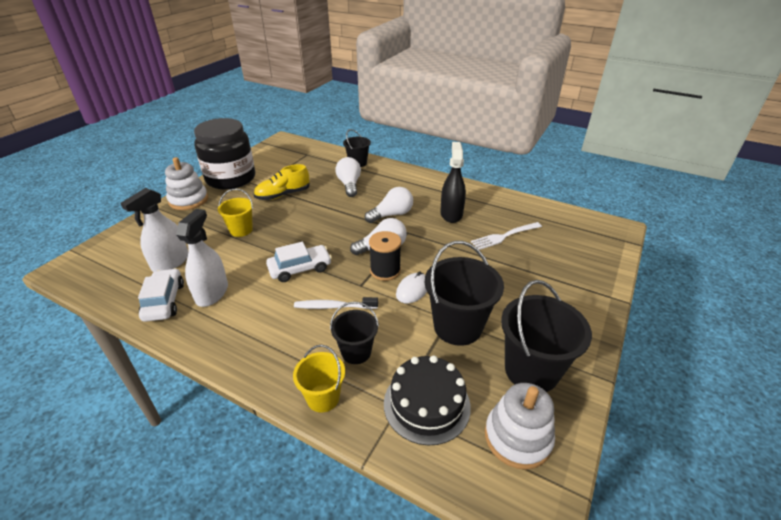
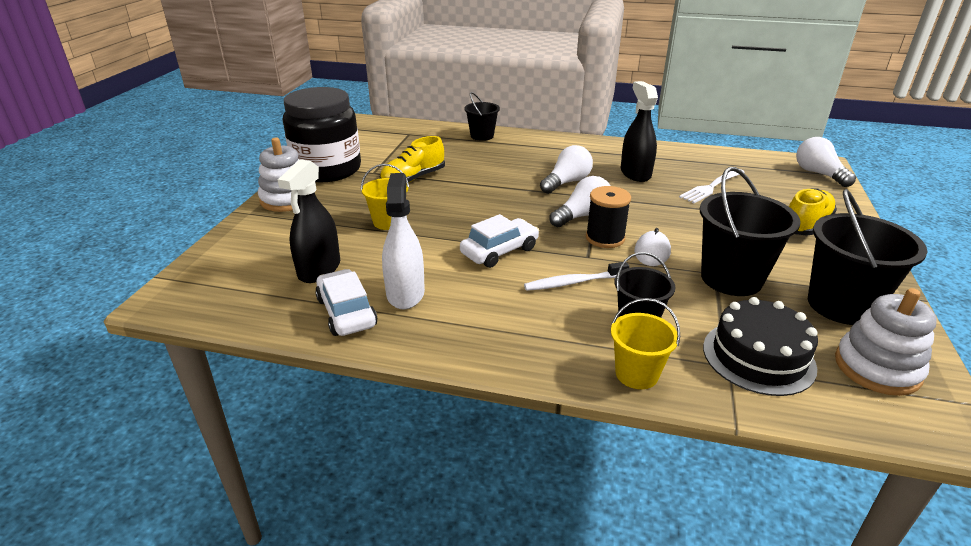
camera: 15 degrees left, 5 degrees down
(170, 262) = (319, 269): white spray bottle -> black spray bottle
(349, 185) = (490, 159): white light bulb -> white light bulb (818, 174)
(559, 286) = (806, 224): none -> yellow shoe

